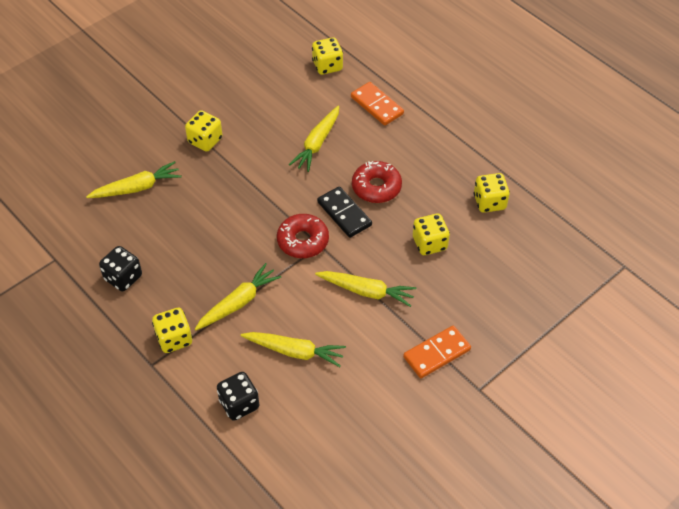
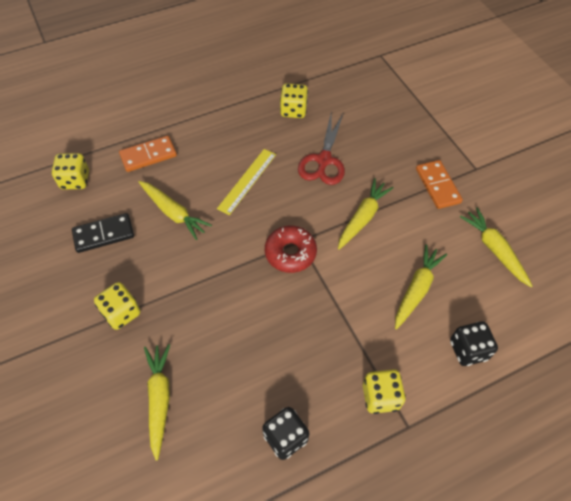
camera: 75 degrees left, 5 degrees up
(238, 302) = (349, 325): yellow carrot -> yellow carrot (494, 249)
(344, 213) = (269, 212): black domino -> black domino (103, 234)
(376, 187) = (247, 181): red donut -> yellow ruler
(429, 243) = (324, 160): yellow dice -> red scissors

